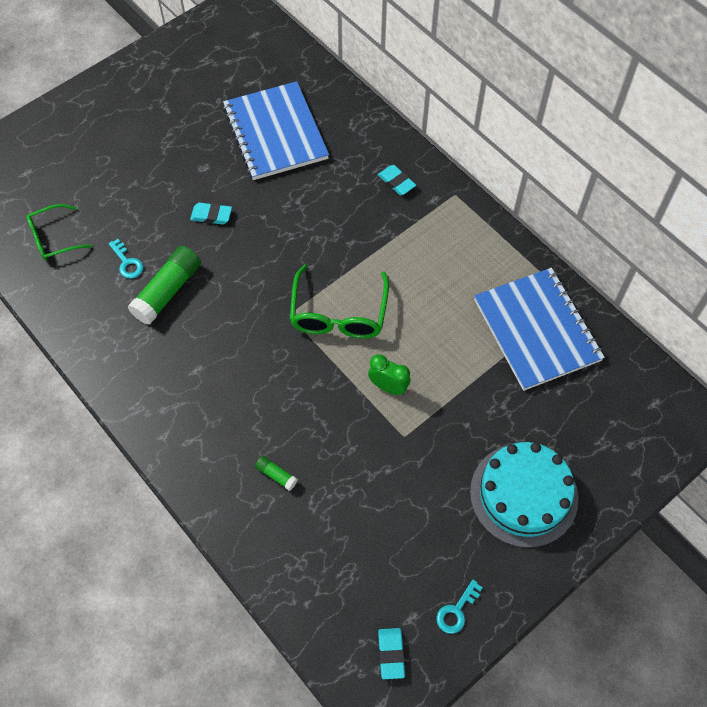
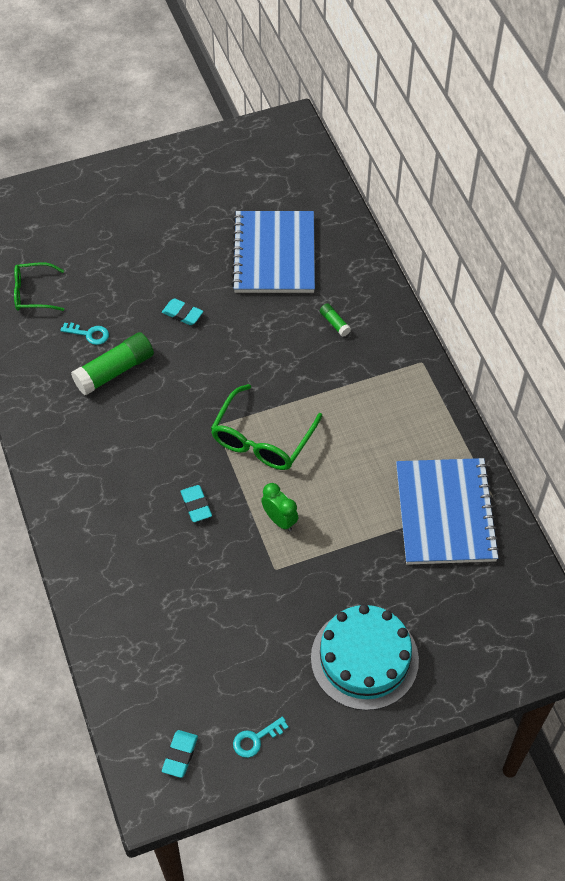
camera: 20 degrees right, 5 degrees down
(127, 262) = (89, 334): turquoise key -> turquoise key turned 60 degrees counterclockwise
(276, 475) = (144, 565): green glue stick -> green glue stick (334, 323)
(396, 182) = (370, 334): turquoise eraser -> turquoise eraser (196, 505)

